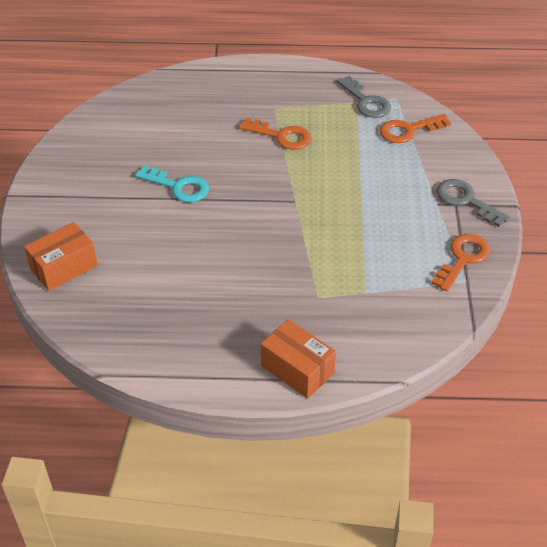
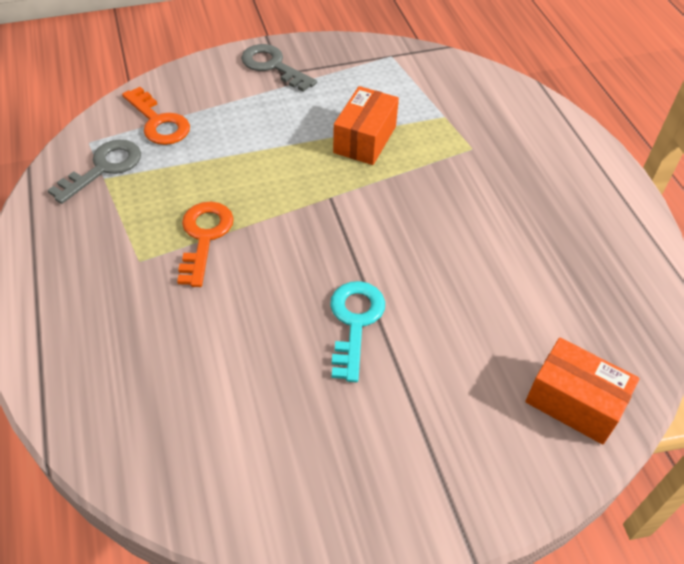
camera: 110 degrees left, 5 degrees up
(297, 369) = (572, 144): orange box -> orange box (365, 139)
(463, 259) = (362, 60): orange key -> none
(466, 201) = (273, 66): grey key -> grey key turned 105 degrees clockwise

